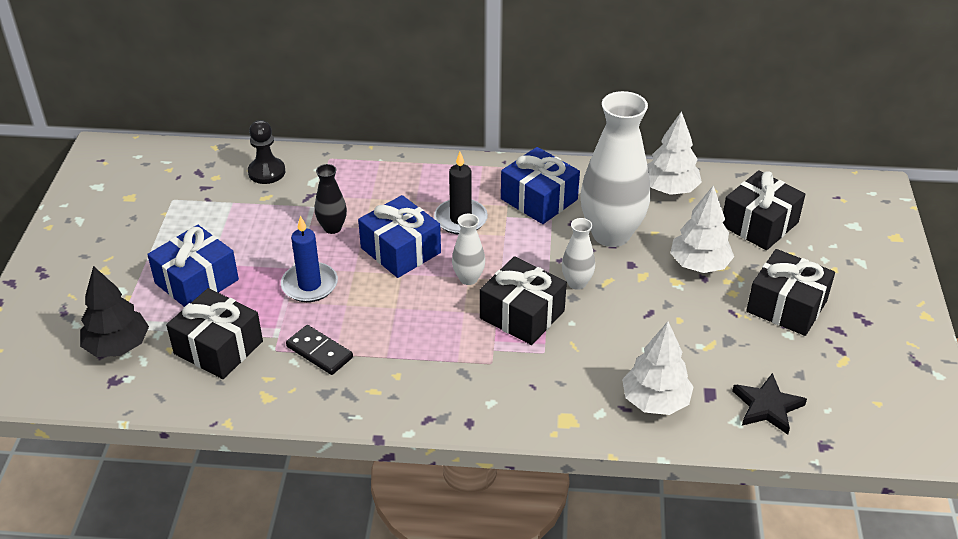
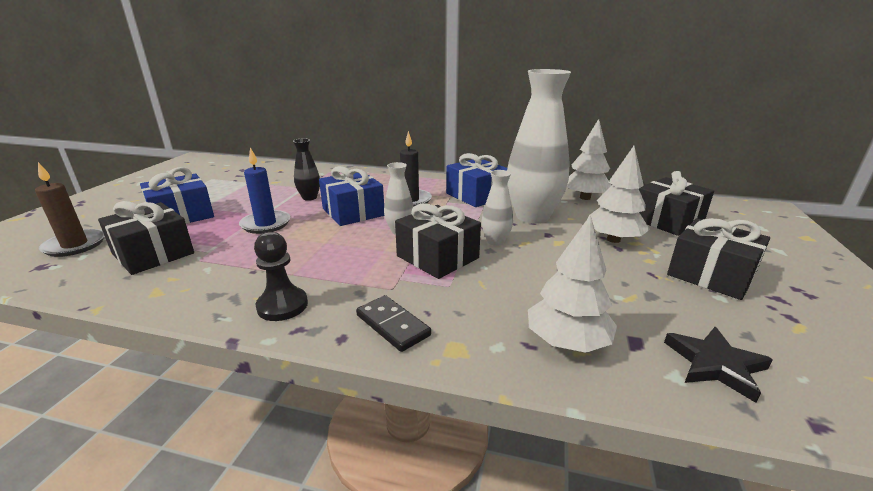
camera: 10 degrees right, 15 degrees down
(118, 346) = (75, 245): black tree -> brown candle
(266, 172) = (286, 172): black pawn -> black pawn (282, 306)
(319, 352) = (235, 265): black domino -> black domino (392, 325)

